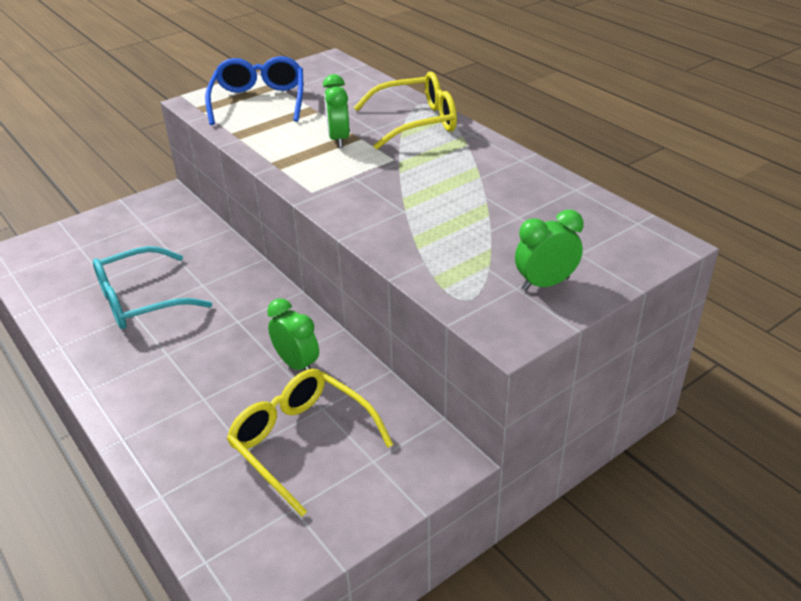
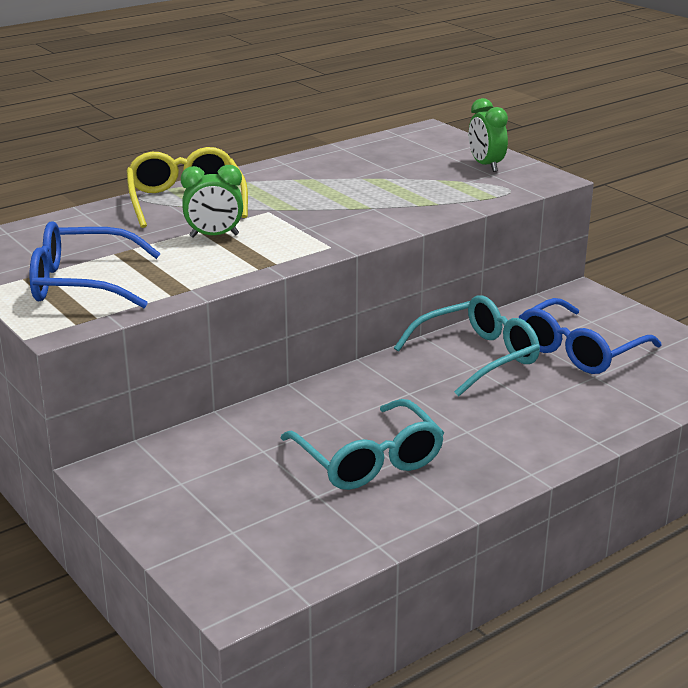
camera: 90 degrees left, 10 degrees down
(297, 364) = (477, 357): green clock -> turquoise glasses
(301, 442) = (579, 351): yellow glasses -> blue glasses

